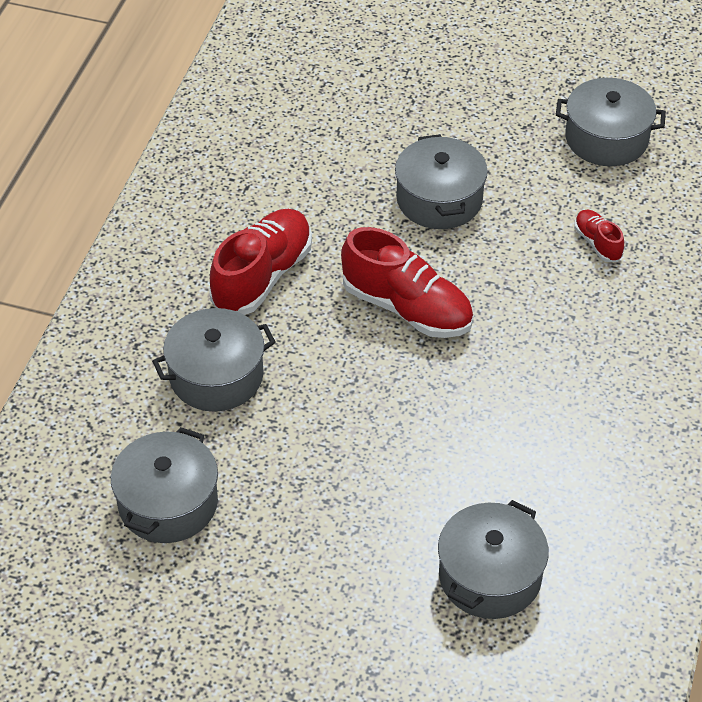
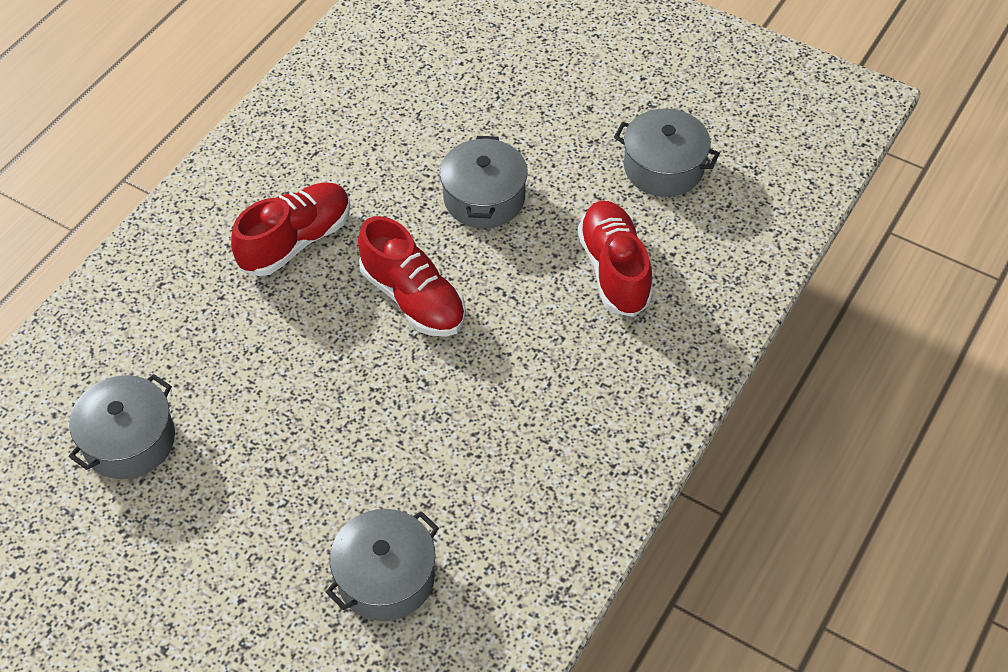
camera: 15 degrees right, 5 degrees up
(216, 376) = (218, 328): grey pot -> none
(597, 243) = (614, 270): red shoe -> red shoe, size x2.01

